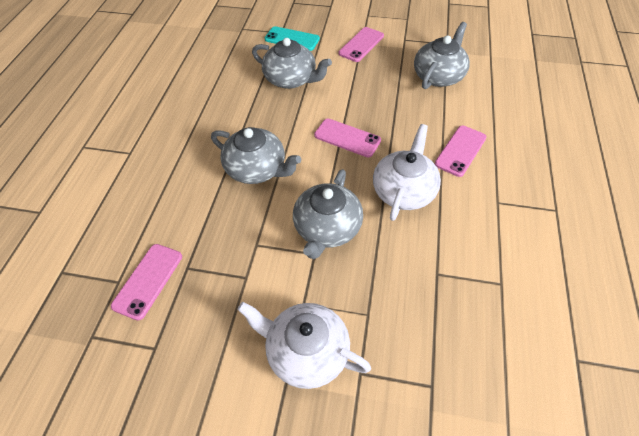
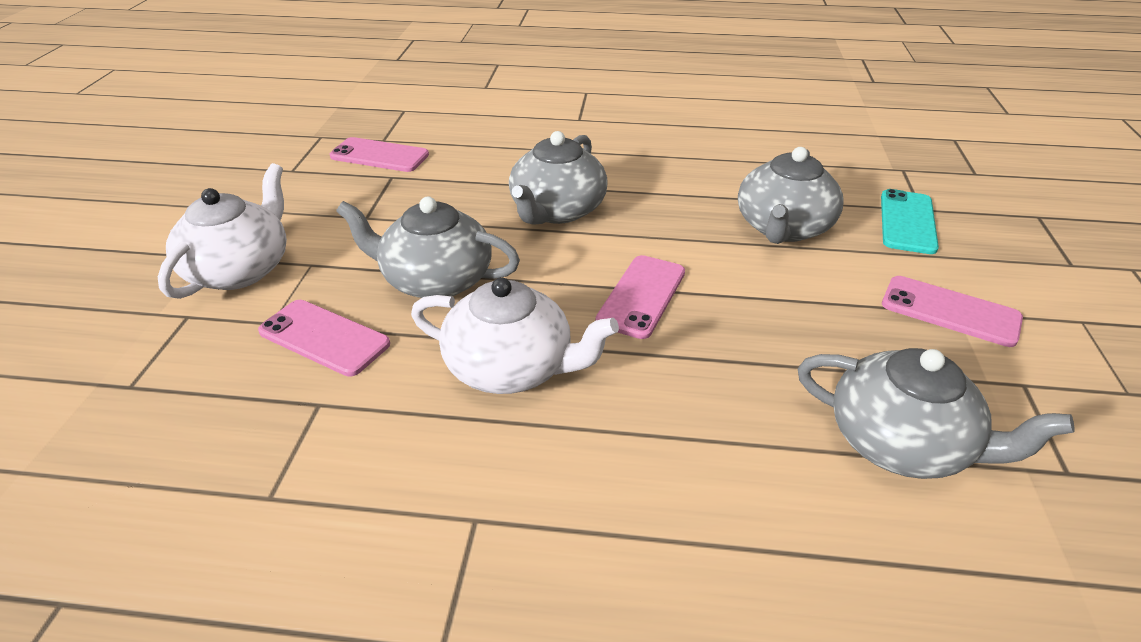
camera: 85 degrees right, 15 degrees down
(460, 151) = (632, 464): pink phone -> pink phone (324, 337)

